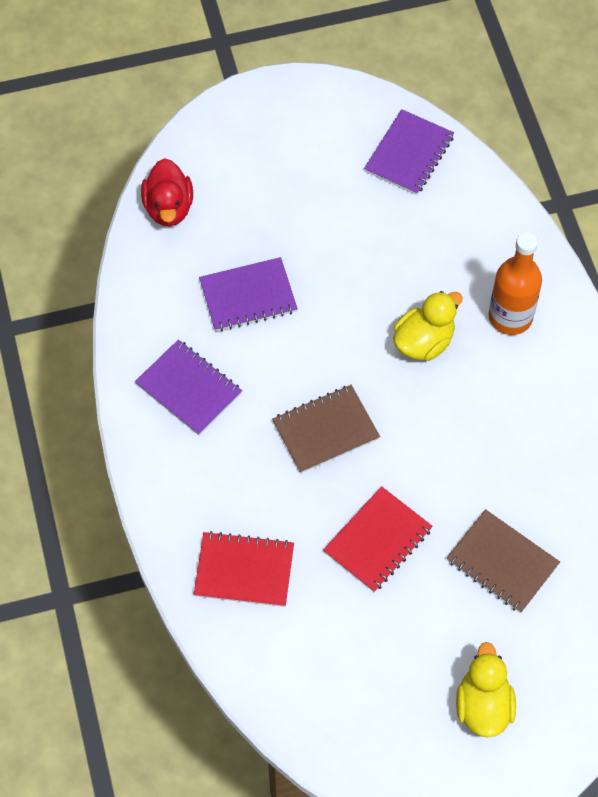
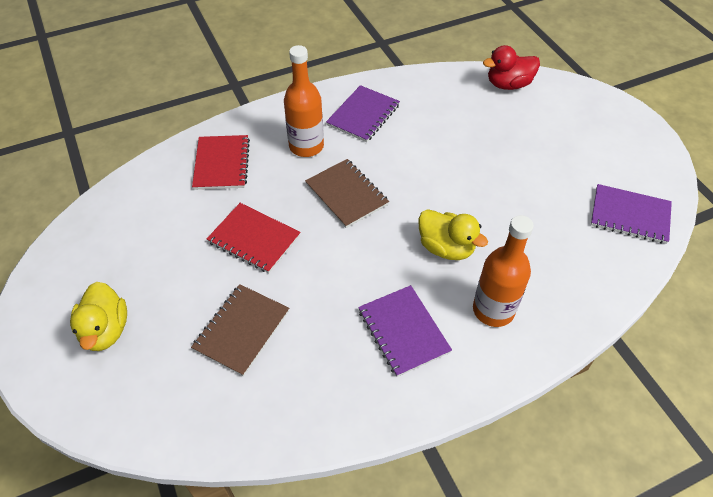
camera: 80 degrees right, 10 degrees down
(233, 465) = (306, 146): none -> orange bottle
(248, 296) = (450, 135): purple notebook -> purple notebook (403, 331)
(483, 706) = (106, 330): yellow duck -> yellow duck turned 90 degrees clockwise

